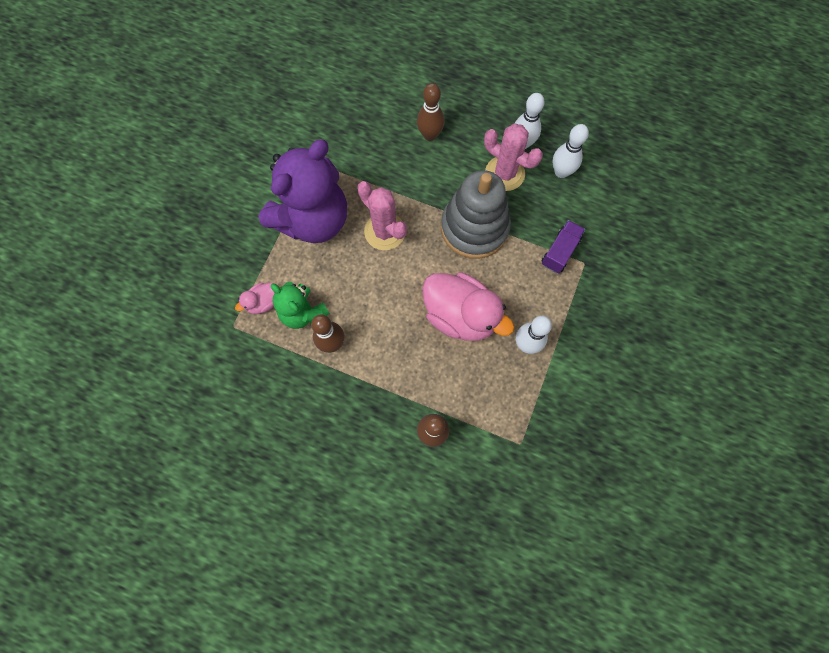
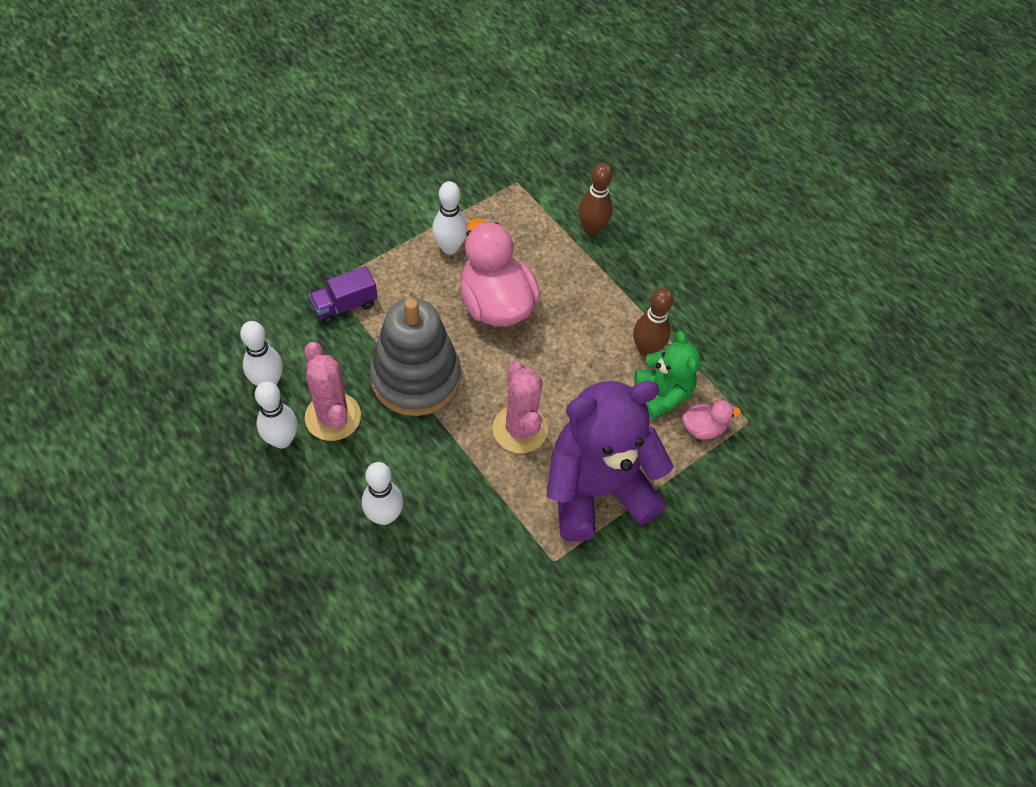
camera: 155 degrees left, 15 degrees down
(430, 135) = (384, 516): brown bowling pin -> white bowling pin

